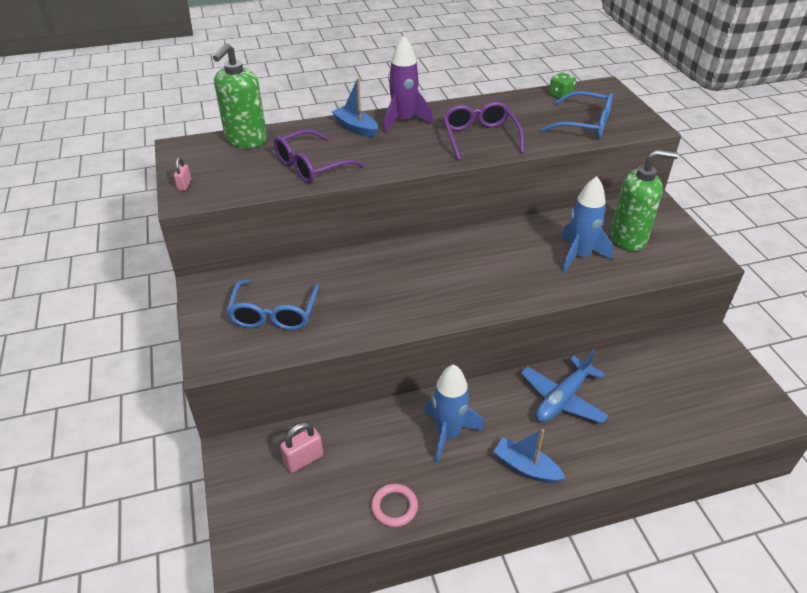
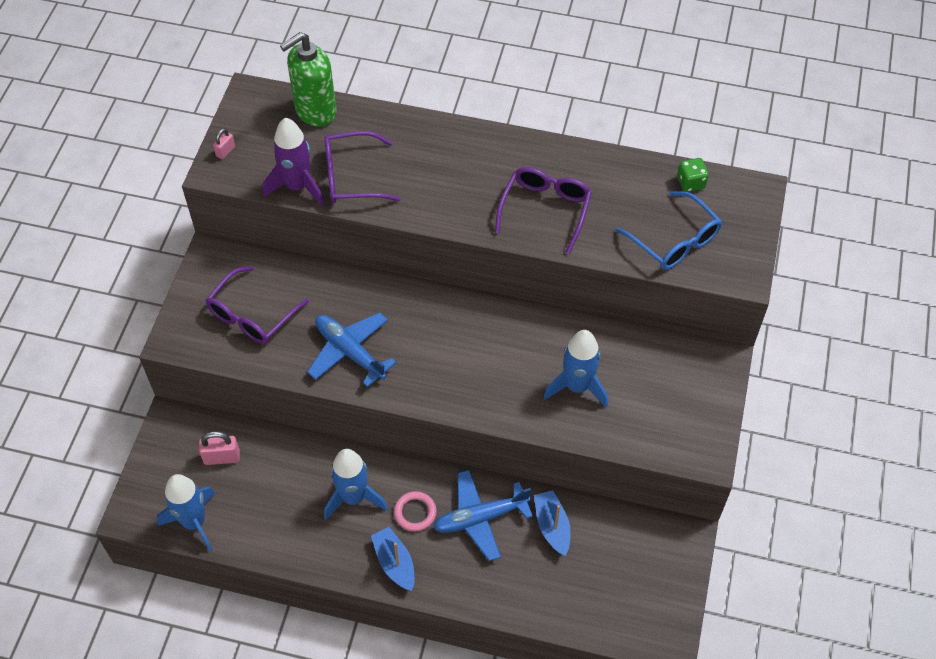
camera: 30 degrees right, 15 degrees up
(274, 314) = (252, 315): blue glasses -> purple glasses
(315, 529) = (194, 522): none -> blue rocket
(356, 128) = (432, 139): blue boat -> blue boat (552, 526)
(383, 304) = (350, 352): none -> blue plane
(394, 507) = (264, 537): pink ring -> pink ring (415, 512)
(403, 121) = (487, 150): purple rocket -> purple rocket (297, 186)
(628, 239) = (648, 391): green soap dispenser -> none

